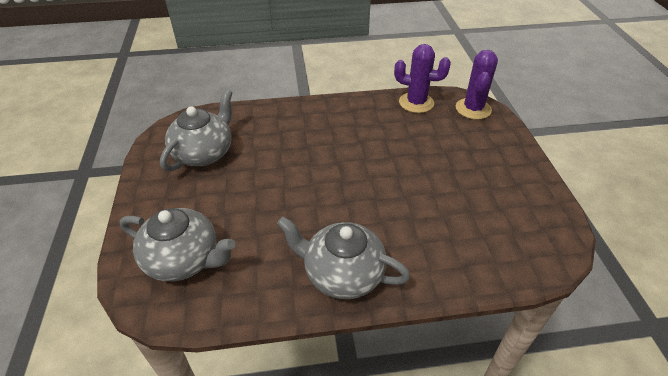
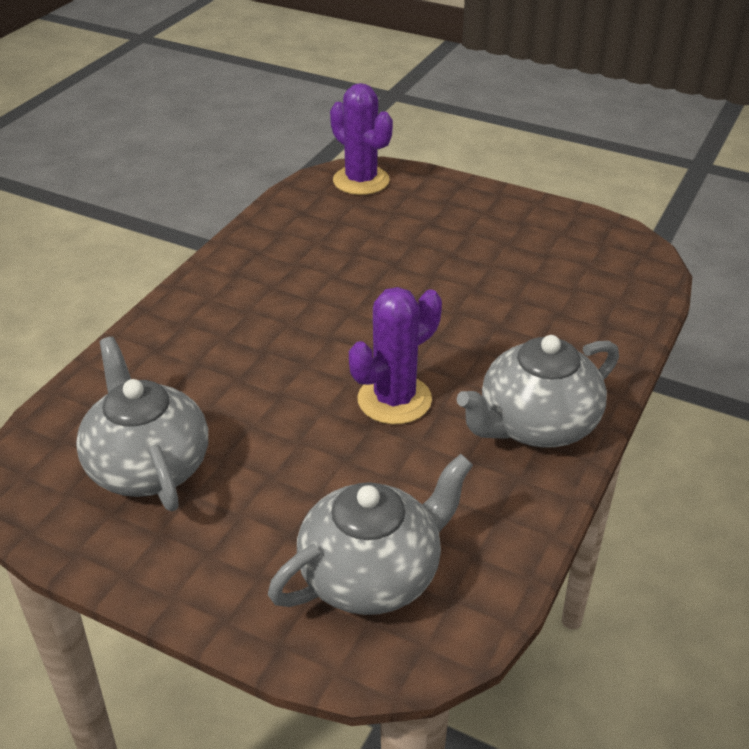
camera: 55 degrees left, 5 degrees down
(416, 103) = (292, 215): purple cactus -> purple cactus (394, 400)

